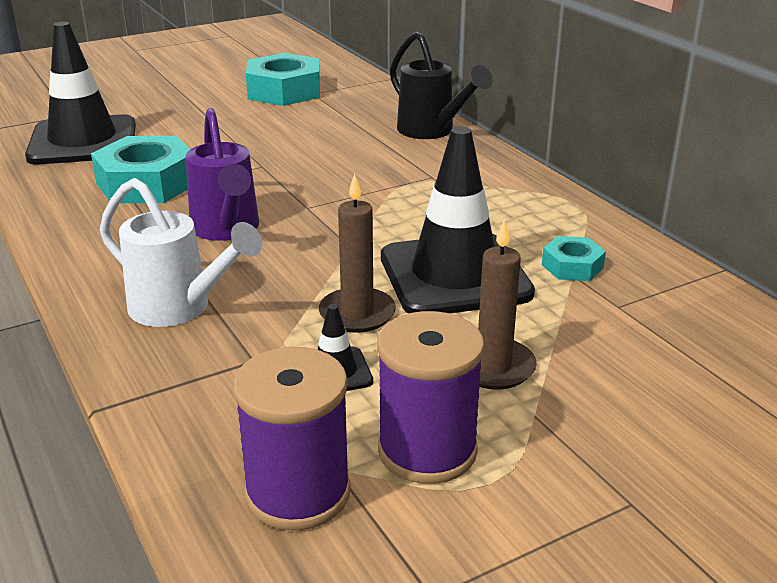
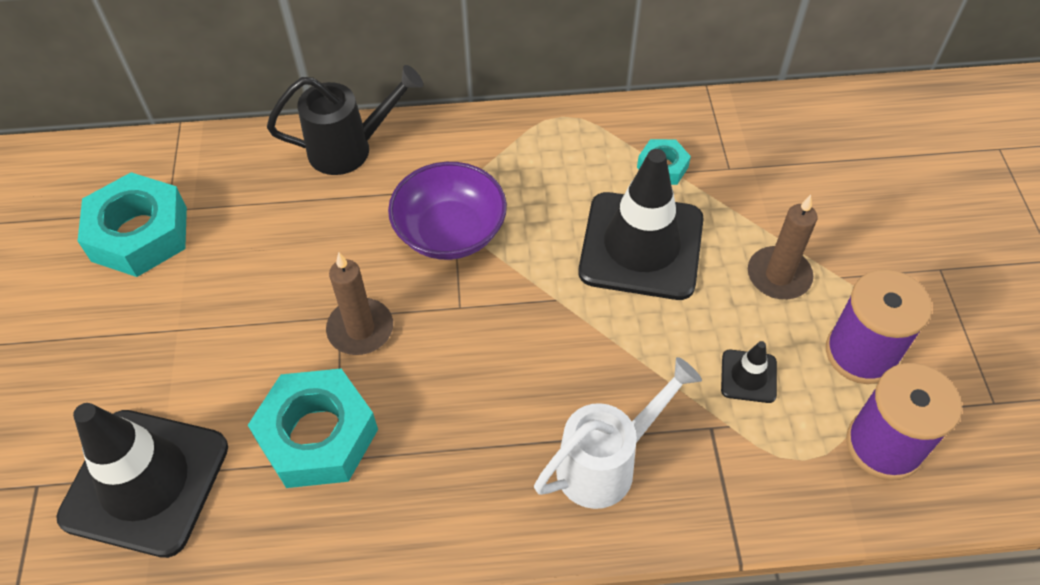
camera: 65 degrees left, 25 degrees up
(227, 230) = (472, 387): purple watering can -> none
(357, 313) = (671, 333): brown candle -> brown candle (360, 329)
(384, 186) = (450, 232): none -> purple bowl

